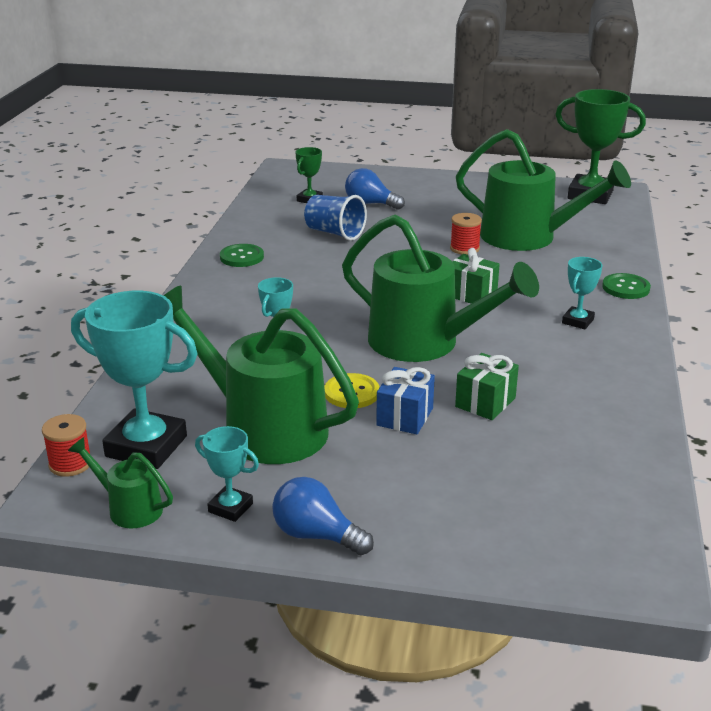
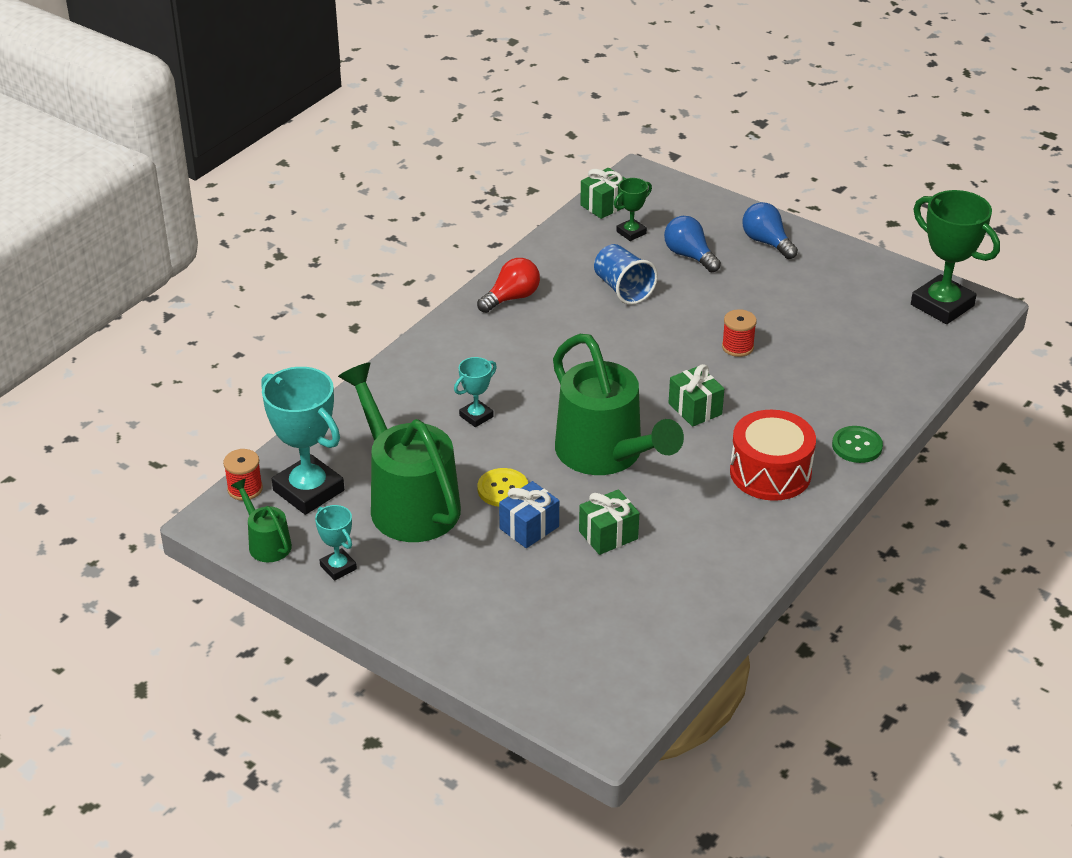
camera: 25 degrees right, 10 degrees up
(241, 257) = (512, 298): green button -> red light bulb
(272, 188) = (604, 205): none -> green gift
(316, 535) = (385, 612): blue light bulb -> blue light bulb (766, 242)
(529, 237) = (818, 350): green watering can -> none
(578, 321) = (770, 472): turquoise trophy -> red drum

